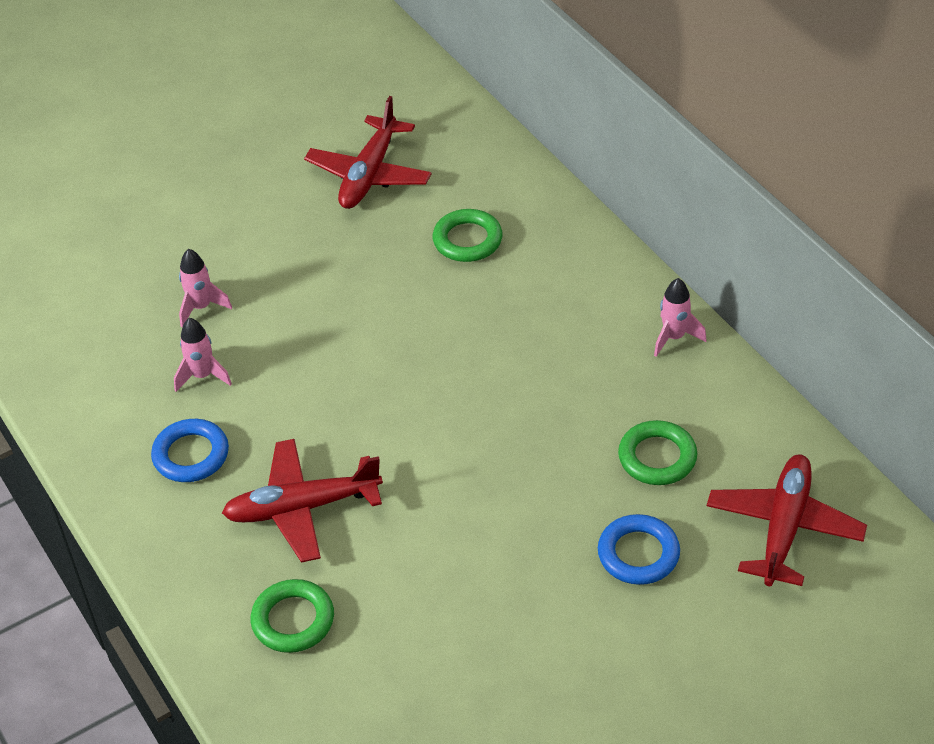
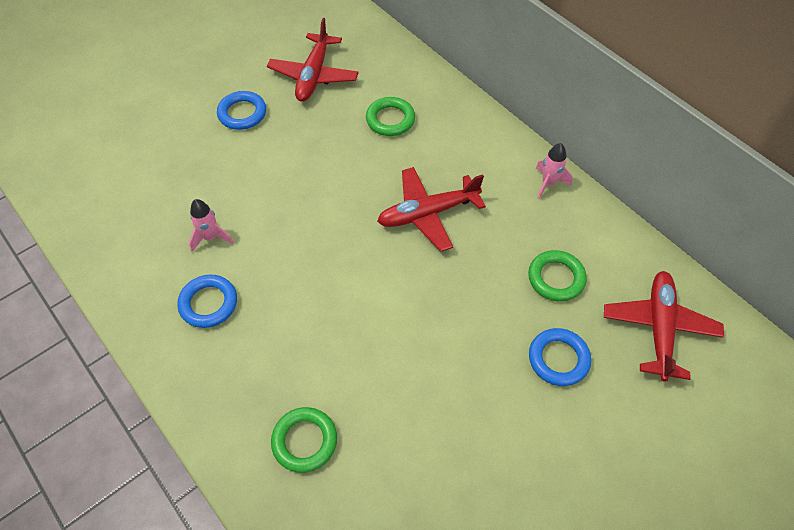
camera: 10 degrees left, 10 degrees up
(201, 307) = (204, 183): pink rocket -> none
(263, 220) = (242, 113): none -> blue ring
(302, 508) = (299, 342): red plane -> red plane (427, 213)

